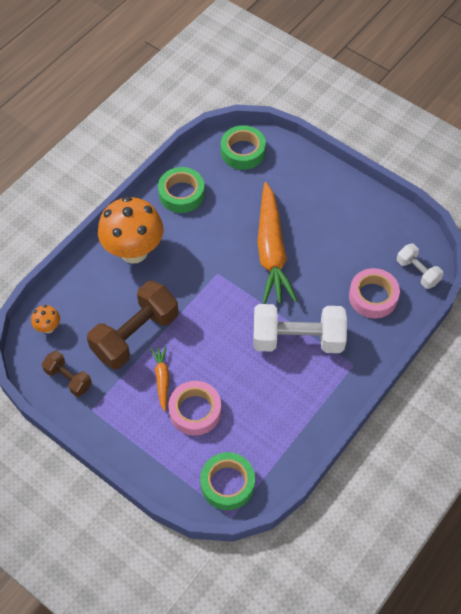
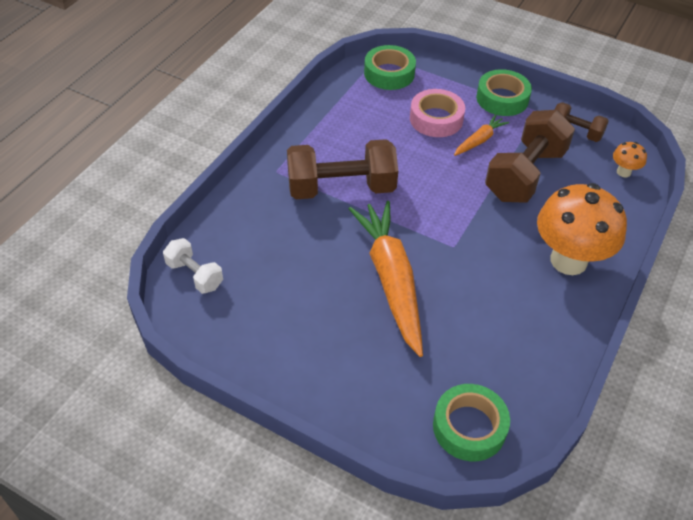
camera: 170 degrees right, 10 degrees down
(162, 379) = (479, 140): orange carrot -> orange carrot turned 120 degrees counterclockwise
(181, 194) = (538, 344): green tape -> green tape (502, 99)
(297, 339) = (341, 188): white dumbbell -> brown dumbbell
(373, 297) = (254, 240): pink tape -> none

